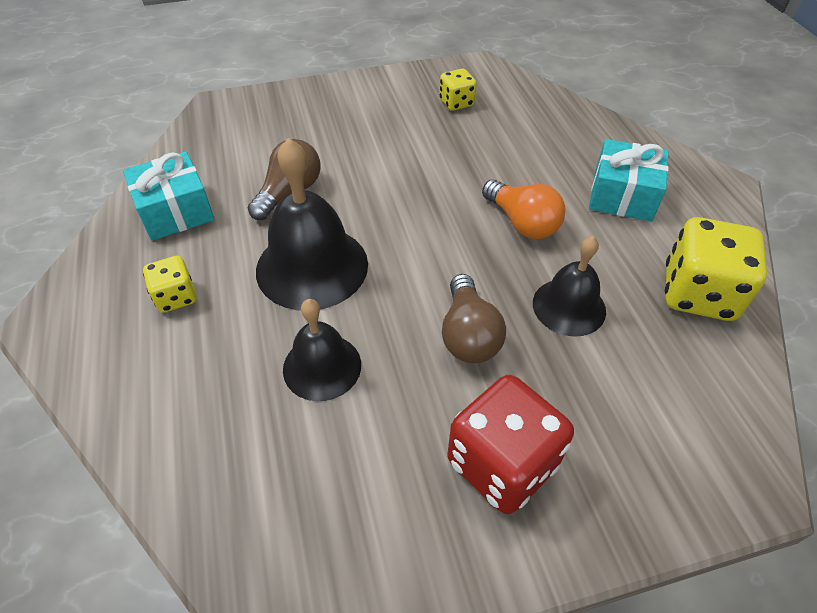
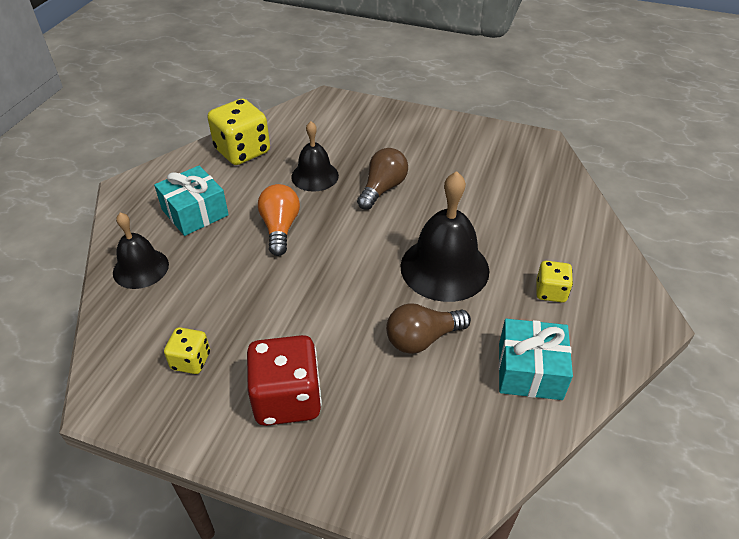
camera: 145 degrees left, 5 degrees down
(322, 366) = (475, 210): black bell -> black bell (140, 268)
(502, 464) = (418, 142): red dice -> red dice (287, 399)

